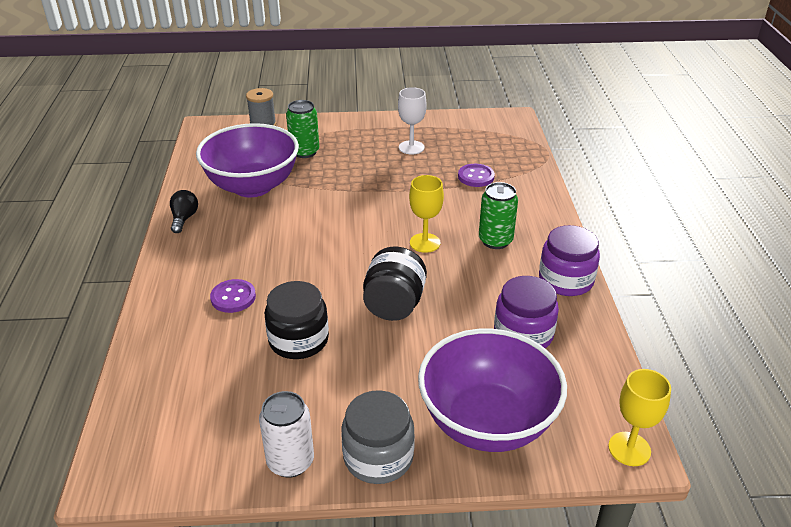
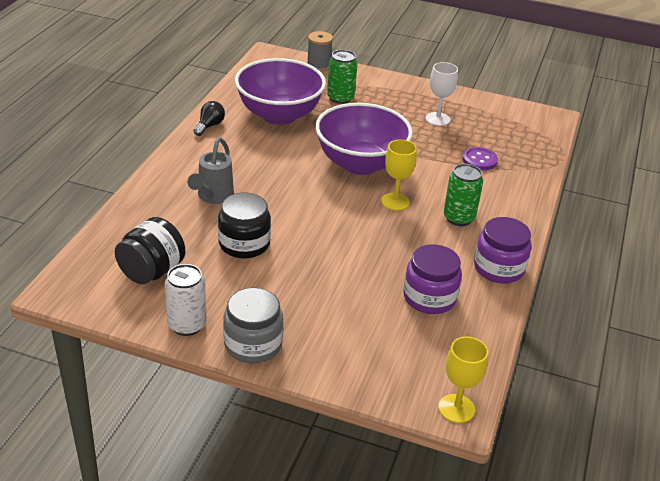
camera: 20 degrees right, 0 degrees up
(233, 297) = (213, 197): purple button -> grey watering can
(394, 305) = (336, 242): black jar -> black jar (152, 271)
(487, 422) = (353, 350): purple bowl -> purple bowl (360, 164)

